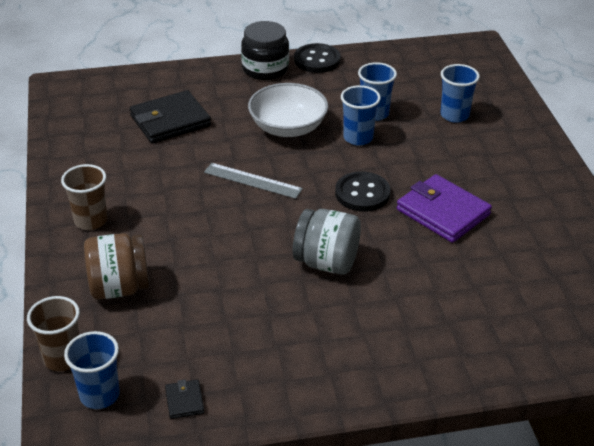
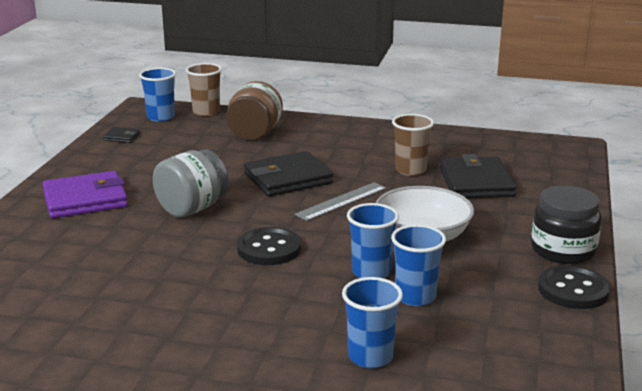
camera: 115 degrees right, 15 degrees down
(91, 221) = (344, 134): brown cup -> brown cup (410, 170)
(225, 225) = (288, 178): none -> black wallet
(443, 212) = (193, 285): purple wallet -> purple wallet (85, 199)

